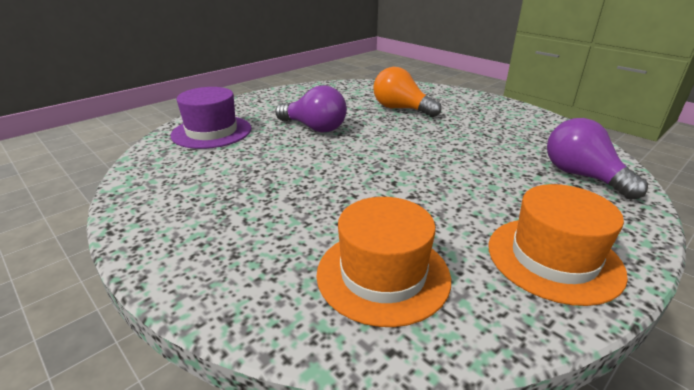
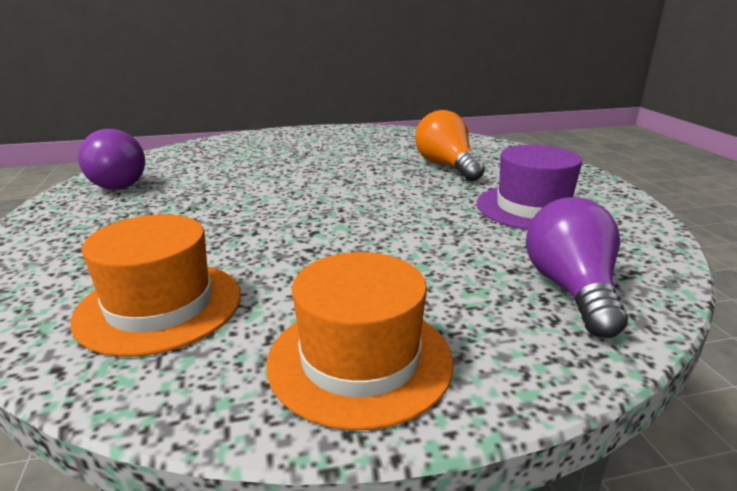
camera: 30 degrees right, 5 degrees down
(212, 132) = (223, 151): purple hat -> purple hat (532, 208)
(314, 128) = (320, 166): purple light bulb -> purple light bulb (117, 183)

